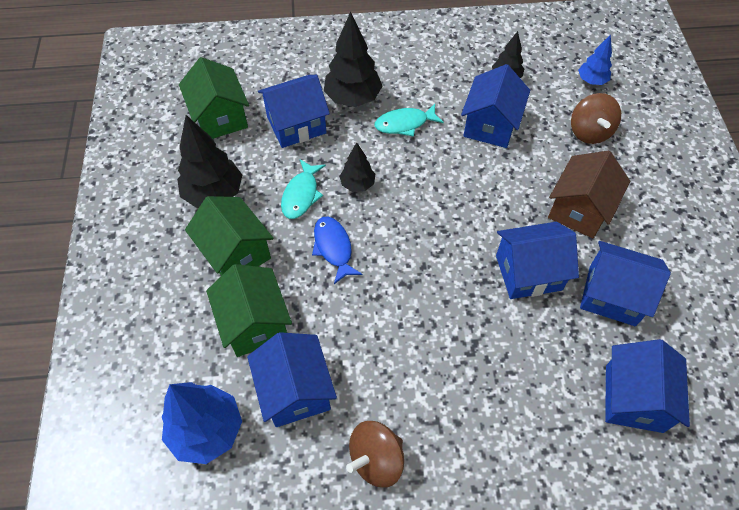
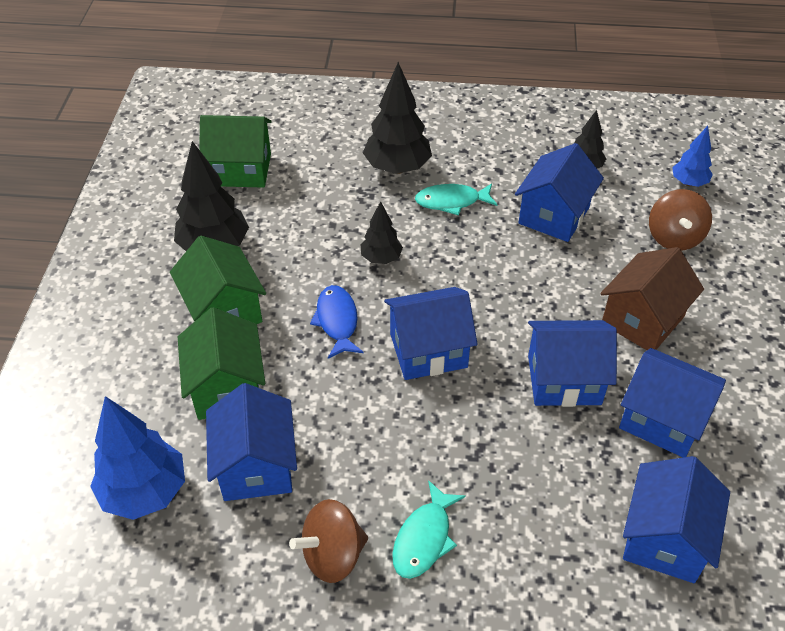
camera: 10 degrees right, 10 degrees down
(220, 117) = (241, 170): green house -> green house turned 75 degrees counterclockwise
(296, 125) = (325, 188): blue house -> blue house (428, 350)
(301, 195) = (313, 260): turquoise fish -> turquoise fish (424, 538)

